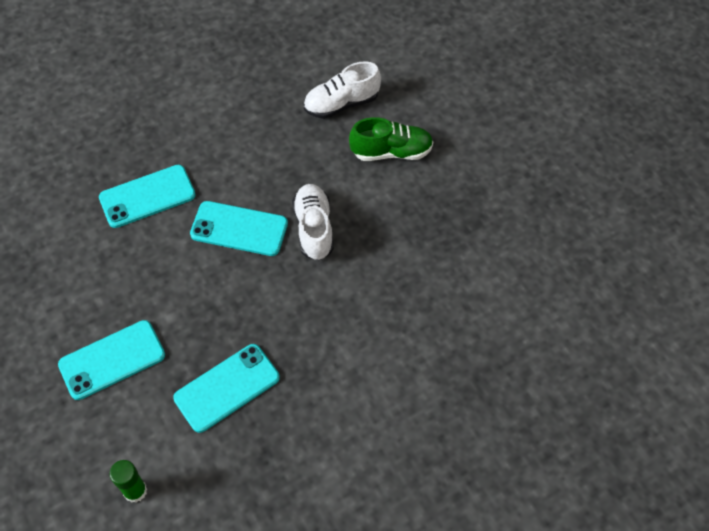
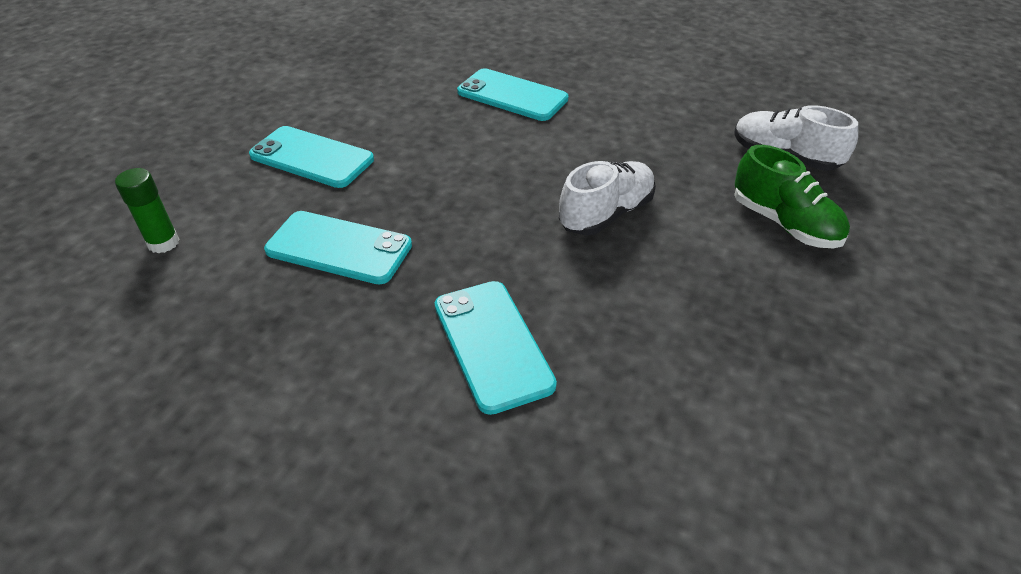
camera: 55 degrees right, 15 degrees down
(239, 229) = (543, 163): turquoise phone -> turquoise phone (492, 344)

